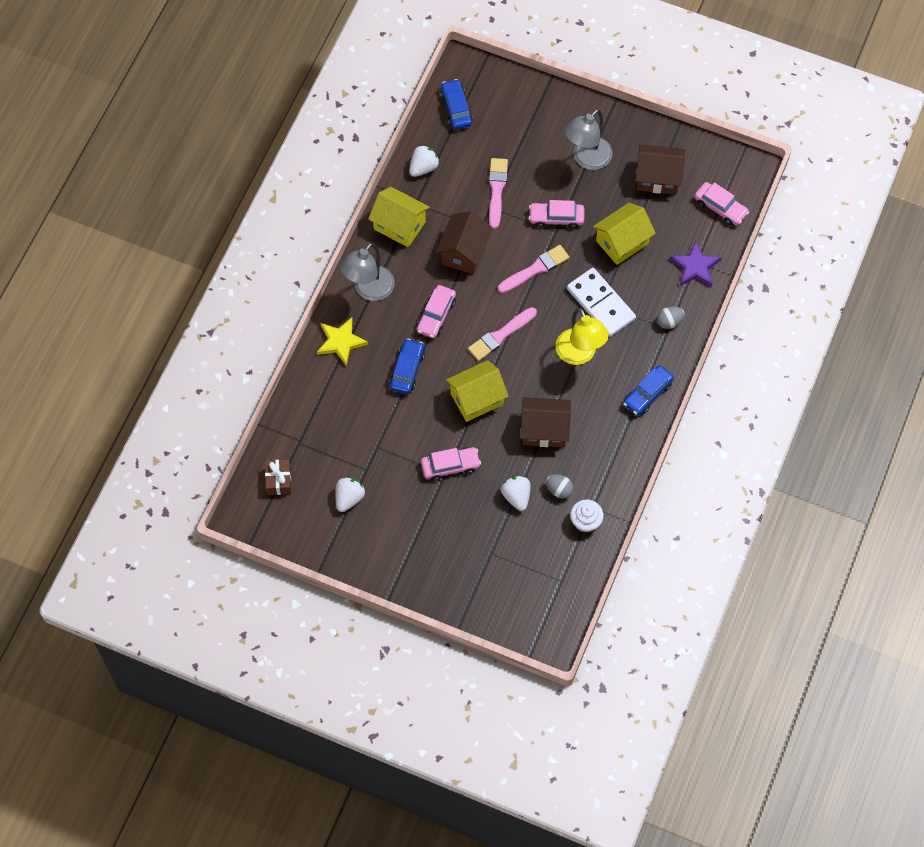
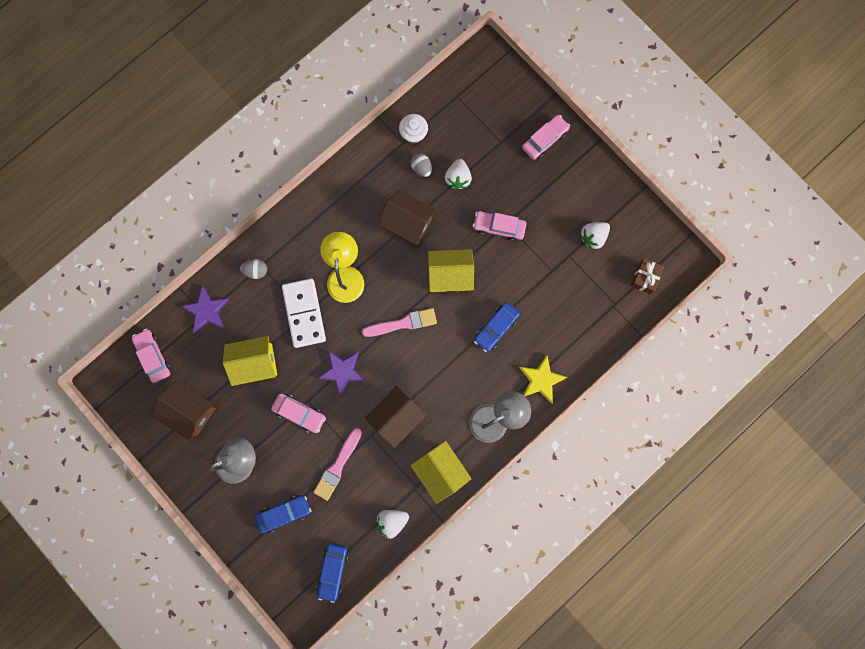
camera: 155 degrees left, 15 degrees up
(436, 315) = (448, 367): pink car -> pink car (544, 140)
(535, 269) = (342, 372): pink brush -> purple star
(647, 394) = (308, 216): blue car -> blue car (284, 513)

